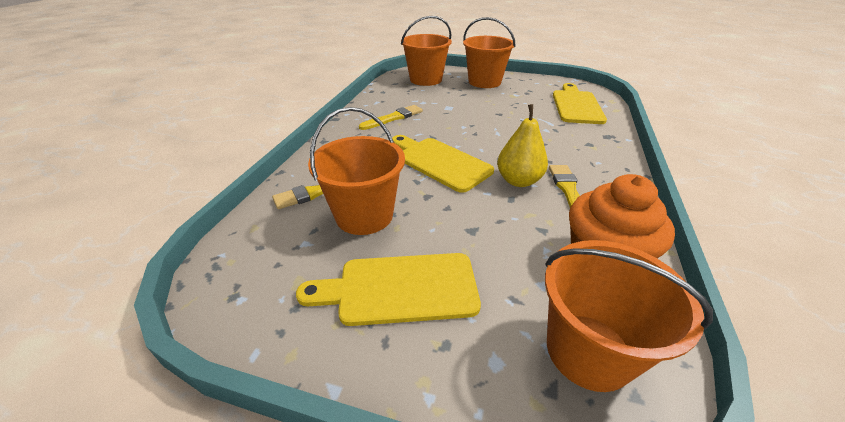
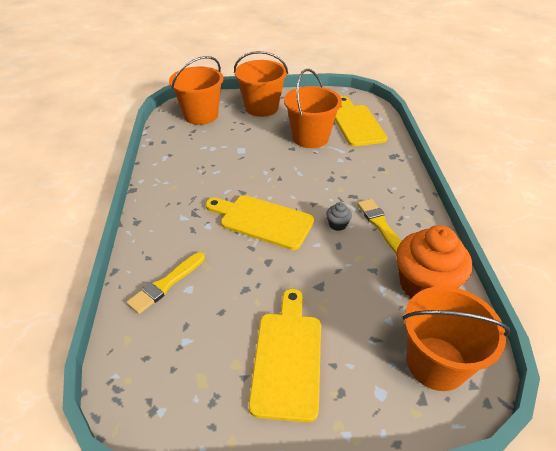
camera: 20 degrees left, 5 degrees up
(364, 215) = (223, 297): orange bucket -> orange bucket (310, 137)
(393, 118) = (193, 176): yellow brush -> none
(400, 289) = (287, 358): yellow cutting board -> yellow cutting board turned 120 degrees clockwise
(518, 181) = (337, 224): yellow pear -> grey cupcake

